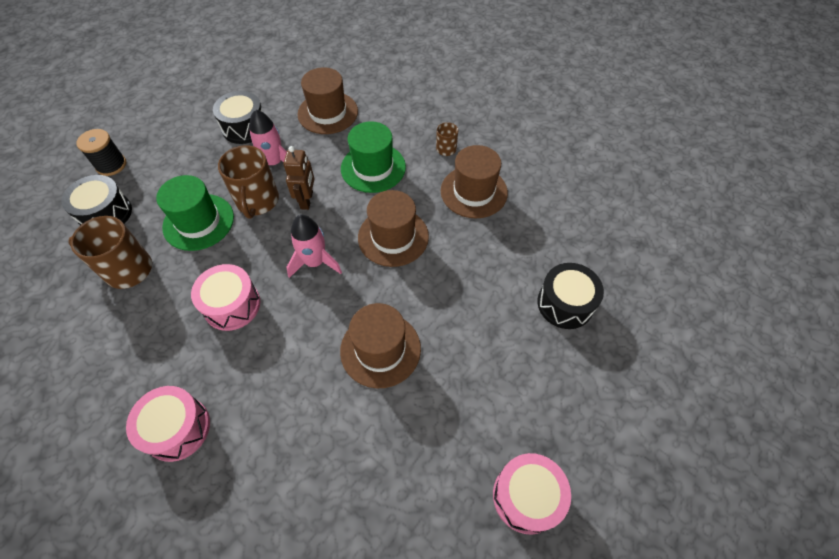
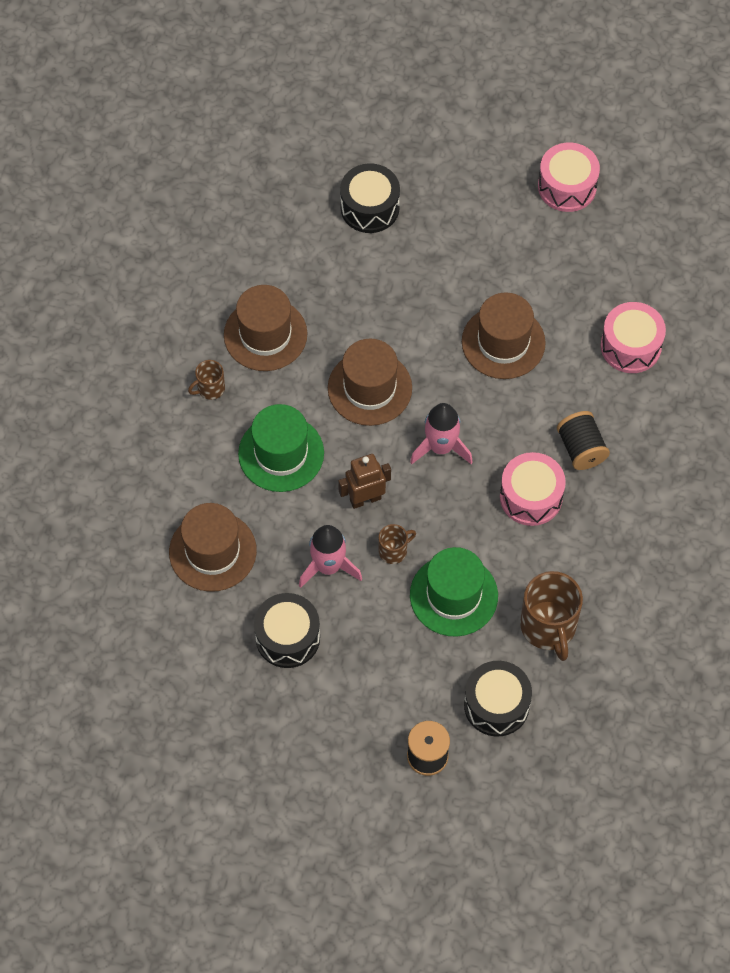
camera: 115 degrees left, 5 degrees up
(177, 428) = (666, 467): pink drum -> pink drum (631, 346)
(244, 364) = (581, 449): none -> black spool
(257, 201) = (393, 551): brown mug -> brown mug, size x0.51

